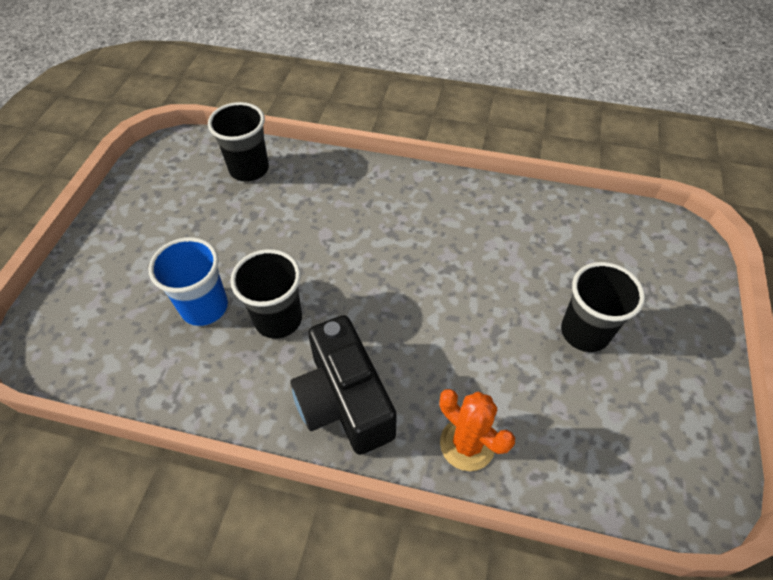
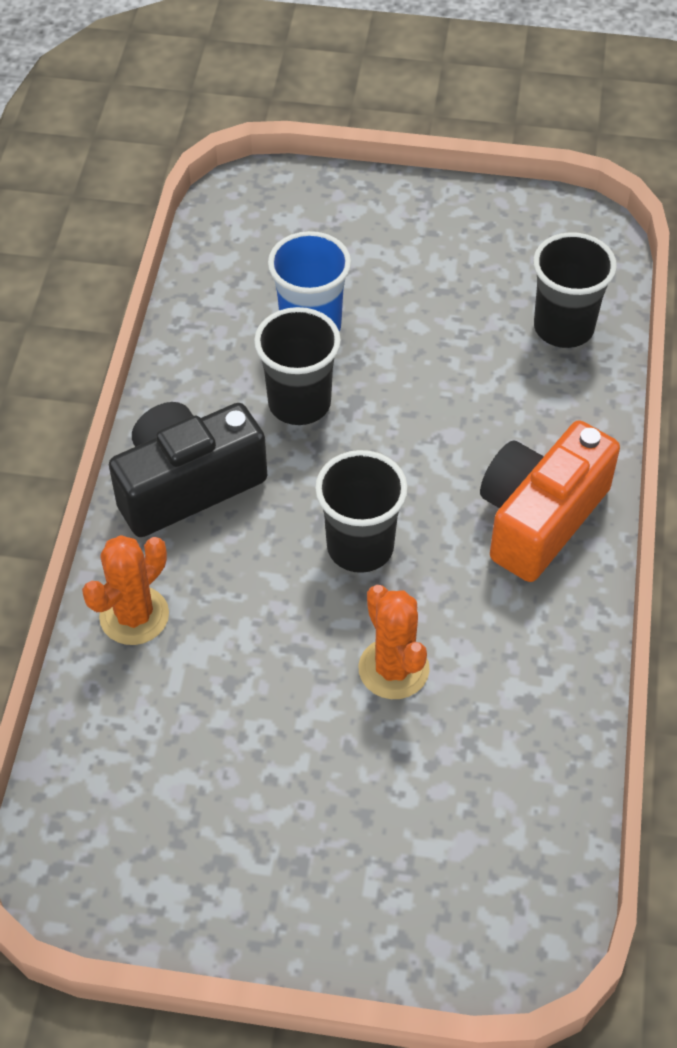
camera: 85 degrees right, 0 degrees up
(397, 198) = (540, 518): none -> orange camera
(509, 280) = (393, 669): none -> orange cactus
(584, 332) = (309, 765): black cup -> black cup (360, 547)

